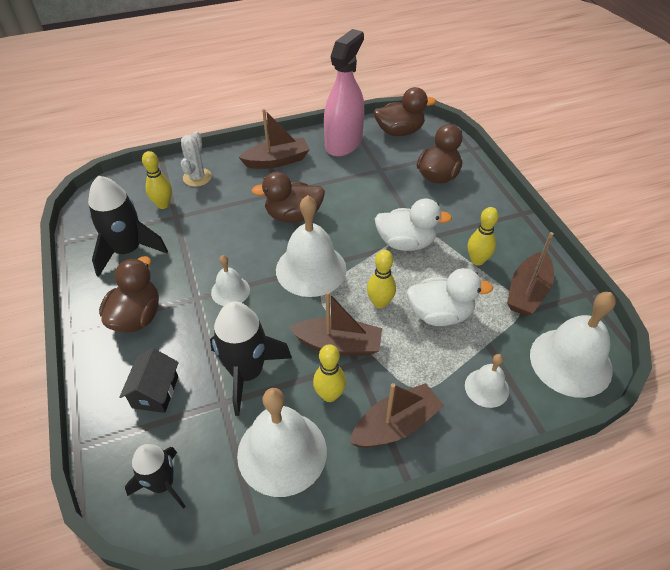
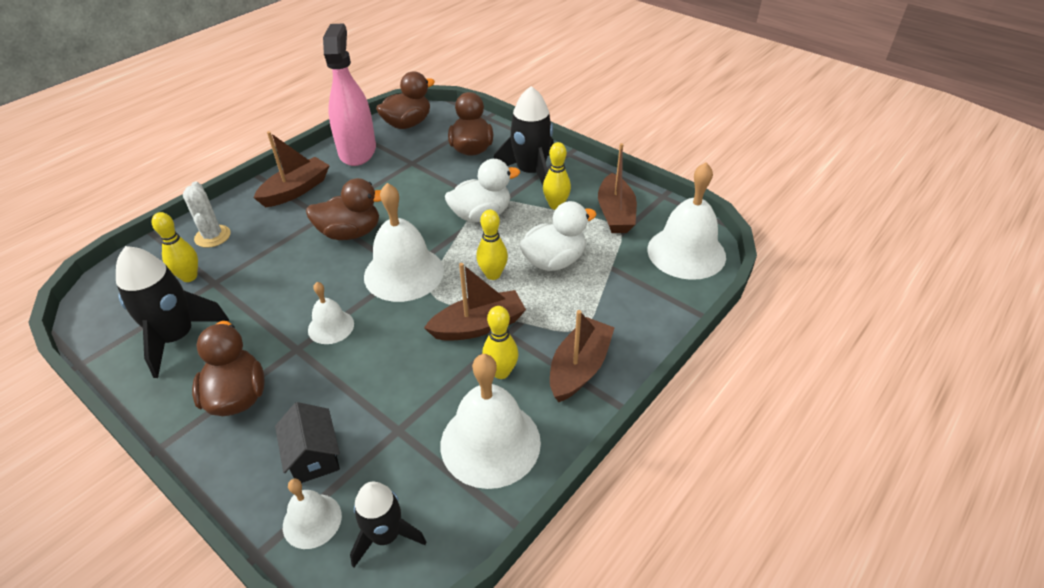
camera: 30 degrees left, 5 degrees down
(247, 372) = (403, 391): black rocket -> black rocket (531, 173)
(293, 215) = (350, 233): brown duck -> brown duck turned 150 degrees counterclockwise
(486, 388) = (635, 302): white bell -> white bell (312, 520)

